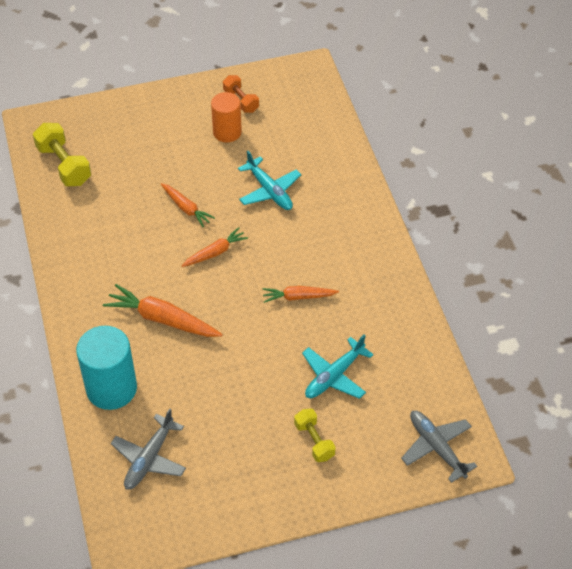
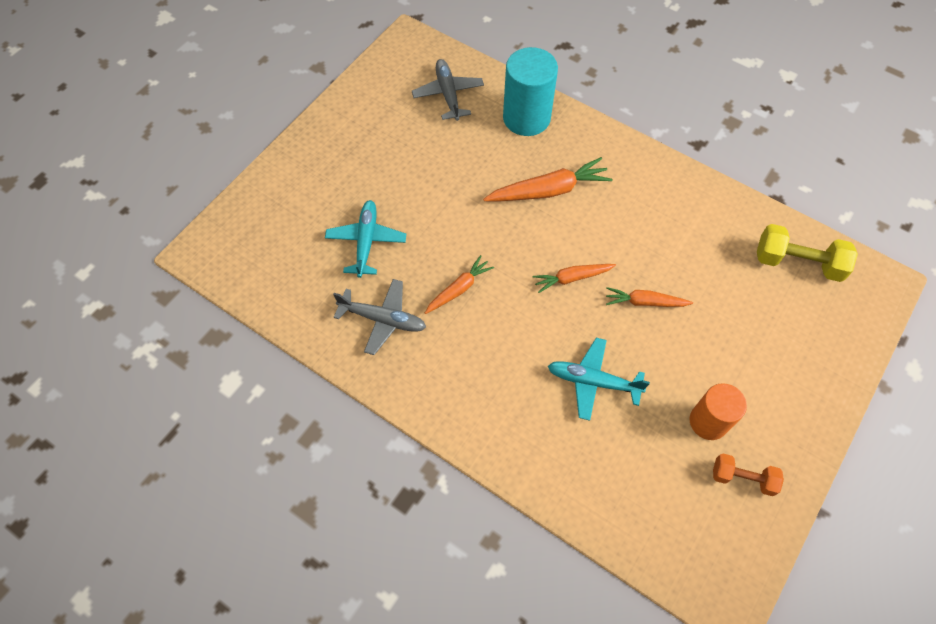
camera: 140 degrees right, 10 degrees up
(215, 252) = (572, 278): orange carrot -> orange carrot turned 60 degrees clockwise
(314, 441) = (339, 182): yellow dumbbell -> none
(437, 448) = (235, 241): grey plane -> grey plane (382, 319)

